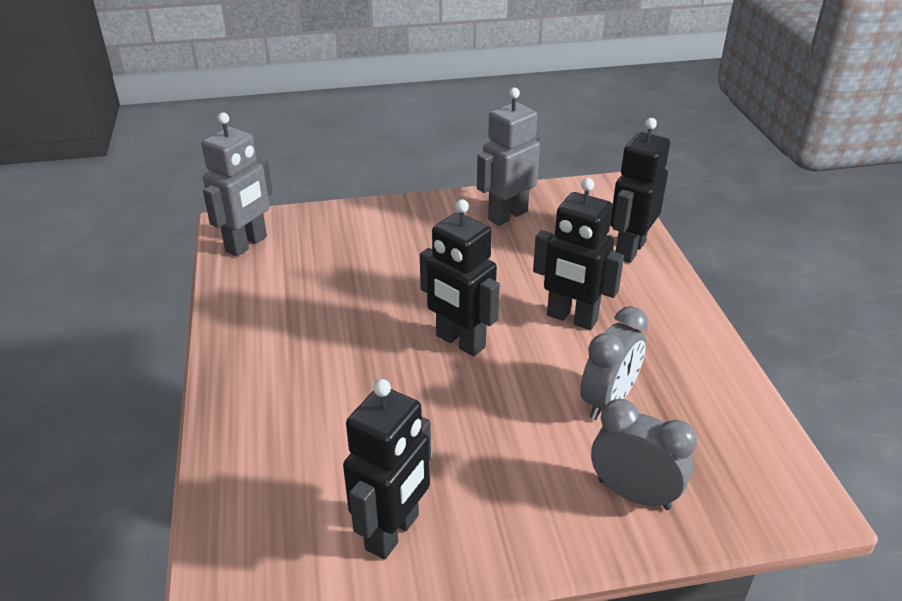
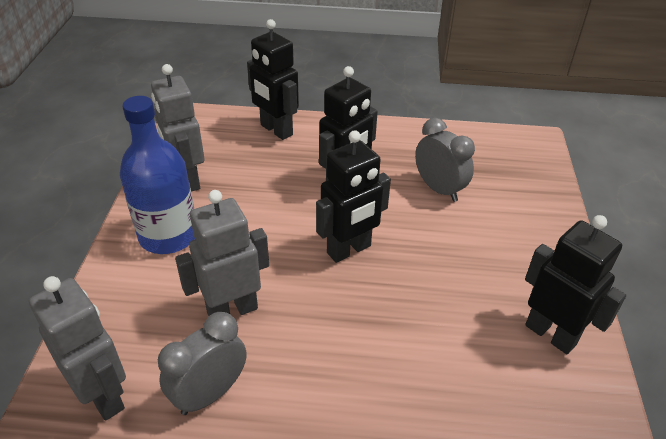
camera: 75 degrees left, 5 degrees up
(350, 284) = (232, 310): none -> grey robot
(426, 226) = (168, 236): none -> blue bottle
(634, 494) = (524, 203): grey clock -> grey clock (210, 394)

